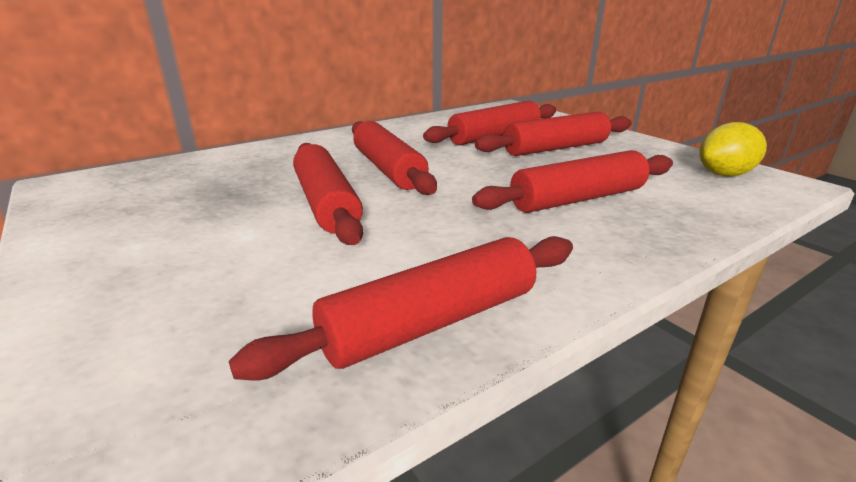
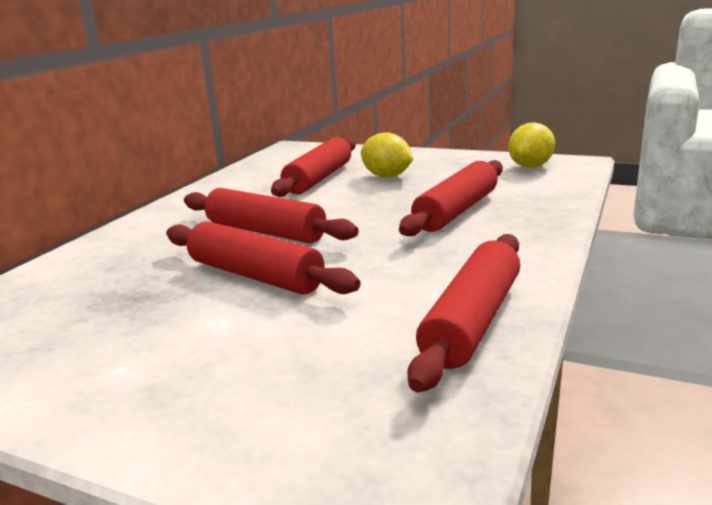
camera: 30 degrees left, 5 degrees down
(556, 148) = (387, 176): red rolling pin -> yellow lemon

